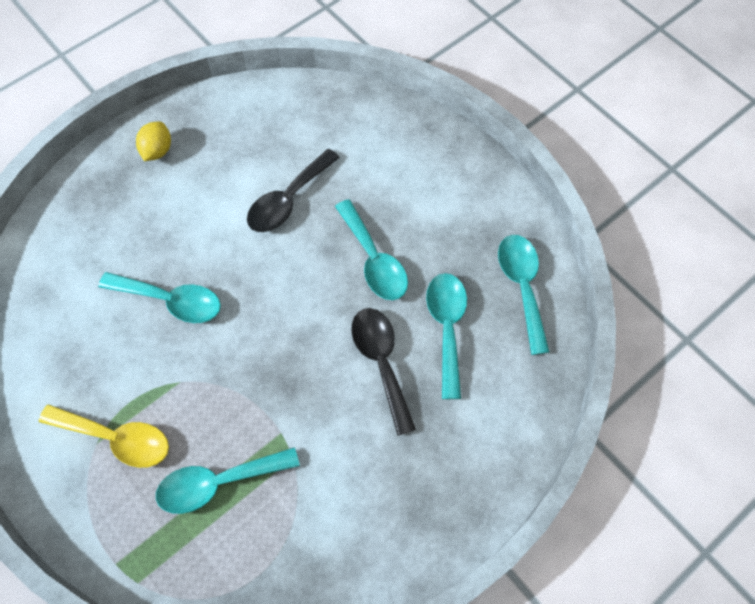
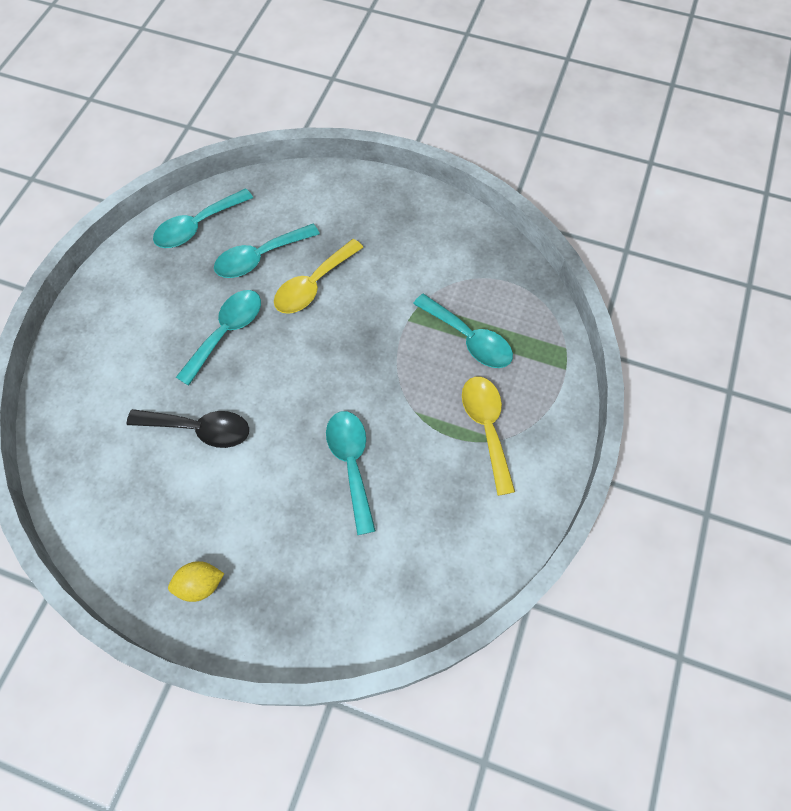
camera: 120 degrees left, 0 degrees up
(381, 362) = (313, 285): black spoon -> yellow spoon

